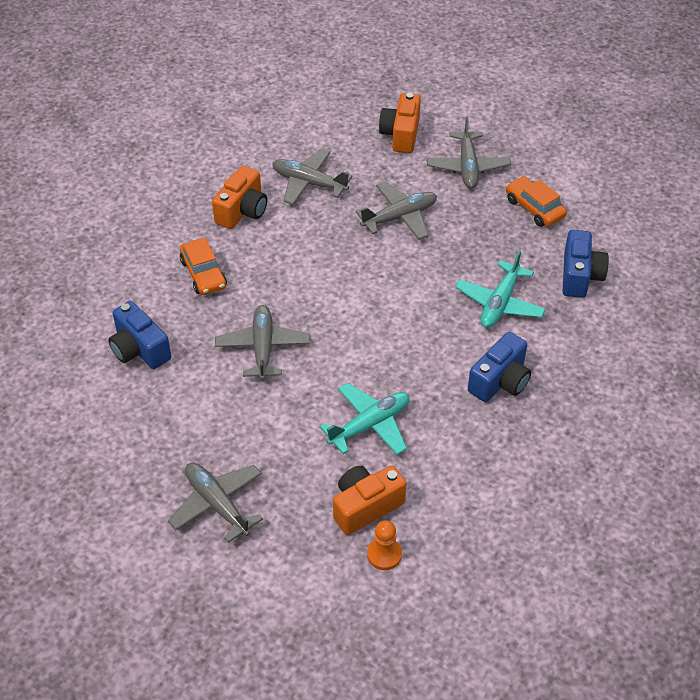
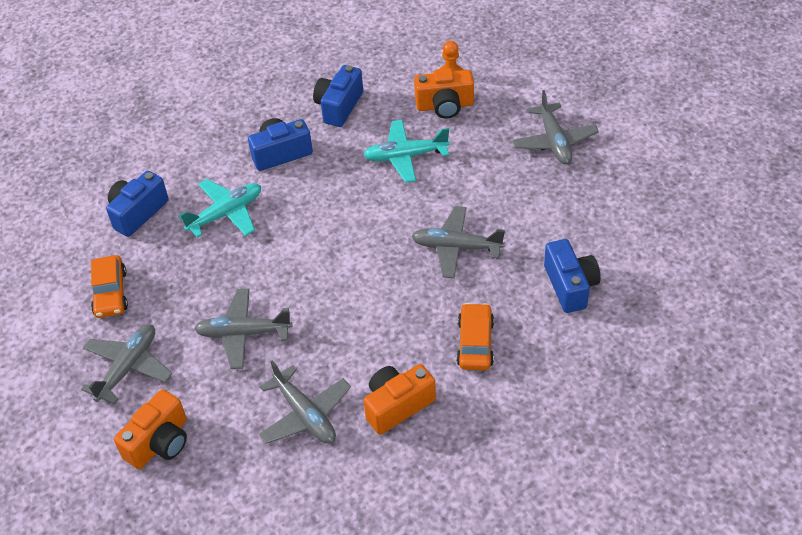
camera: 150 degrees left, 0 degrees up
(263, 348) = (456, 247): grey plane -> grey plane turned 75 degrees clockwise
(483, 460) = (339, 106): none -> blue camera

